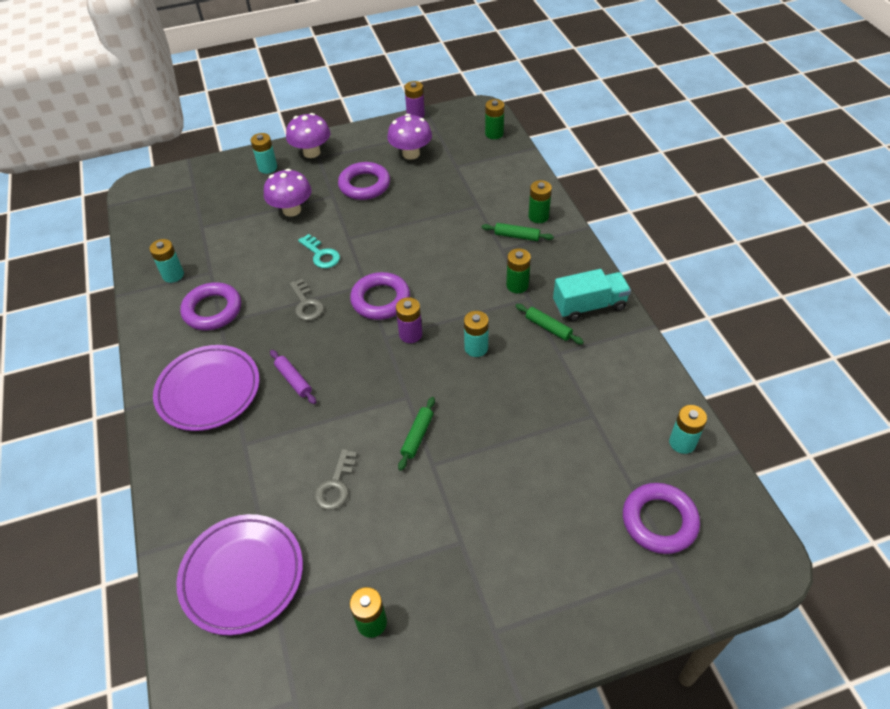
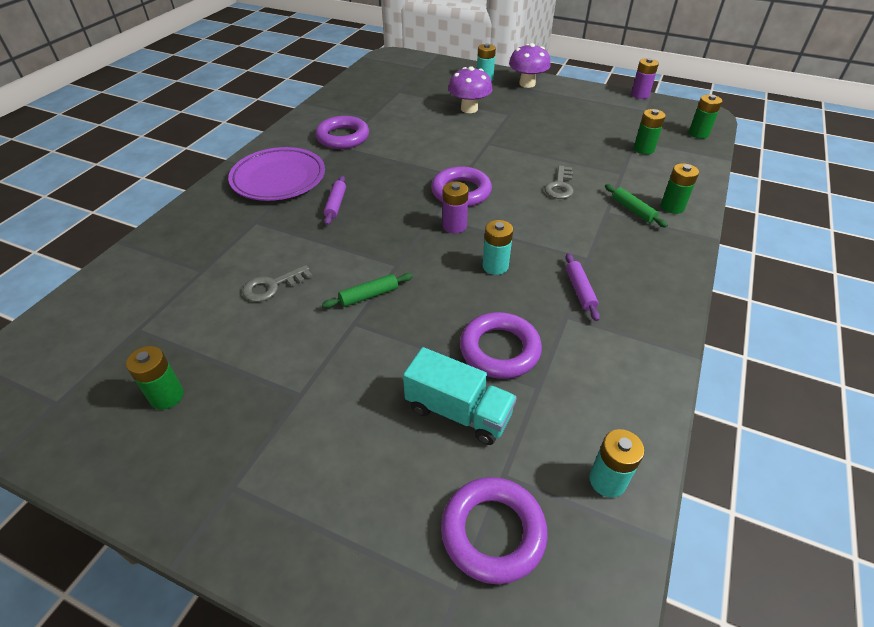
camera: 40 degrees right, 5 degrees down
(173, 275) = (347, 107): turquoise battery -> none
(242, 576) = (144, 297): purple plate -> none
(306, 304) = (405, 166): grey key -> grey key (560, 186)
(321, 254) = (455, 143): turquoise key -> none
(364, 185) = (542, 118): purple ring -> purple ring (499, 350)
(411, 154) = (605, 116): purple mushroom -> none
(517, 285) = (589, 244): green battery -> green battery (643, 149)
(548, 327) = (580, 291): green rolling pin -> purple rolling pin
(589, 306) = (643, 298): turquoise truck -> turquoise truck (458, 412)

